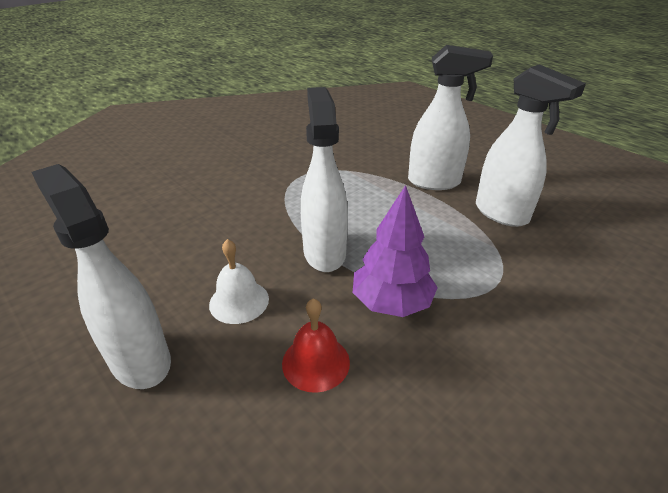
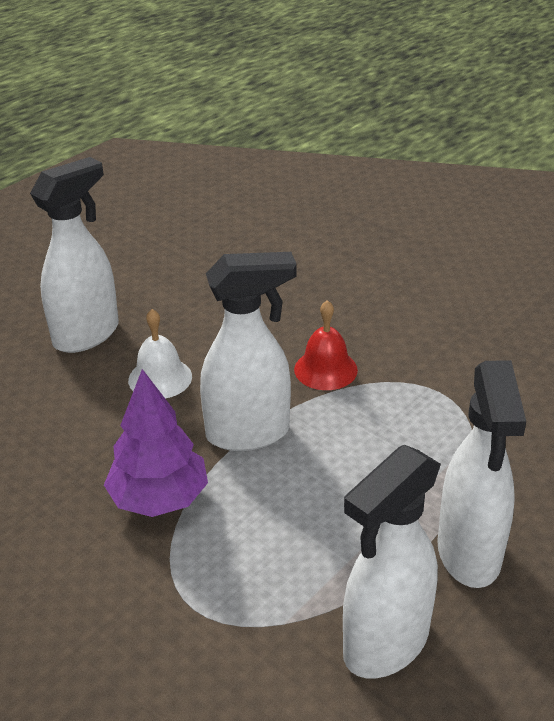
camera: 85 degrees right, 0 degrees up
(316, 362) = (75, 443): red bell -> red bell (325, 369)

